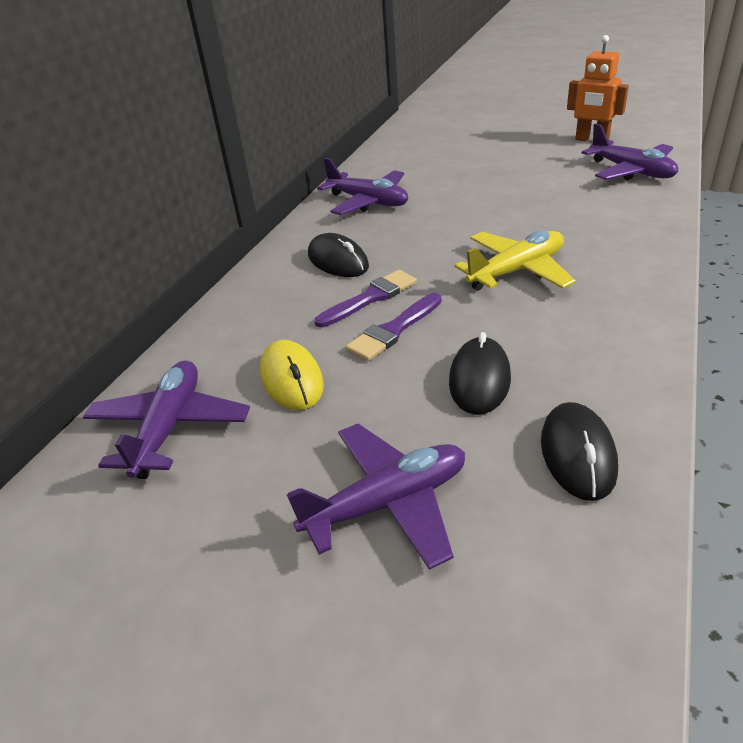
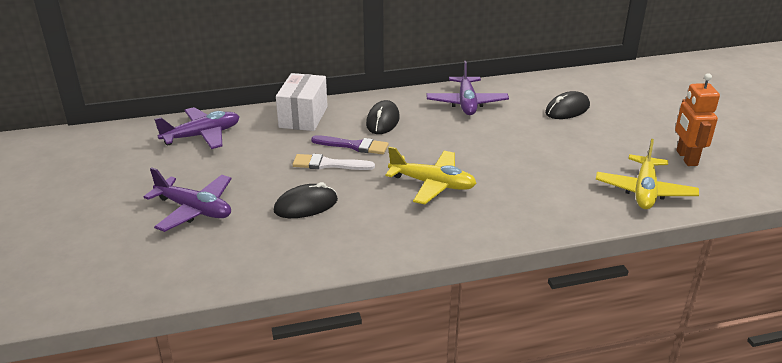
camera: 50 degrees right, 5 degrees down
(248, 315) = (303, 117): none -> white box
(292, 379) = (261, 151): yellow mouse -> none
(393, 330) = (328, 164): purple brush -> white brush
(577, 454) = (267, 253): black mouse -> black mouse (567, 109)
(631, 171) = (644, 191): purple plane -> yellow plane

